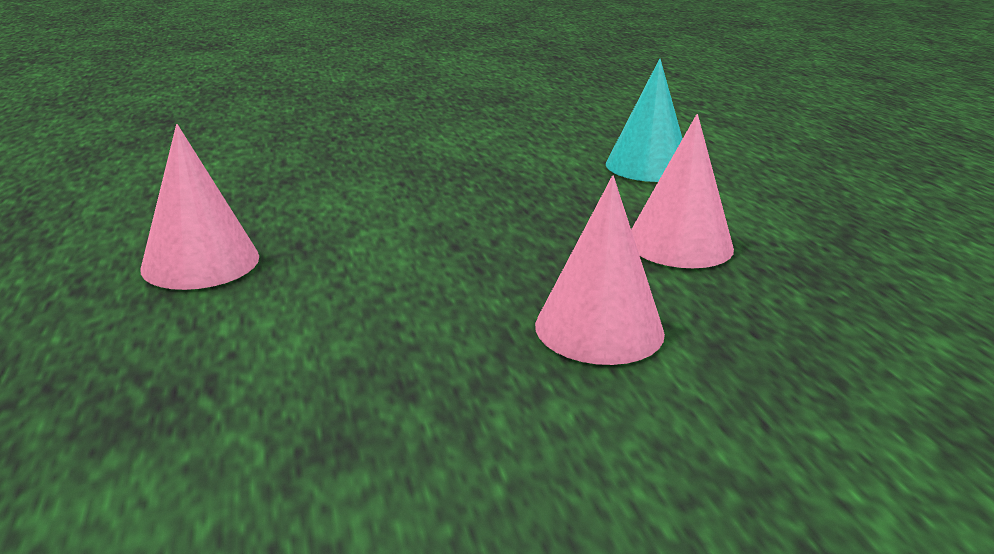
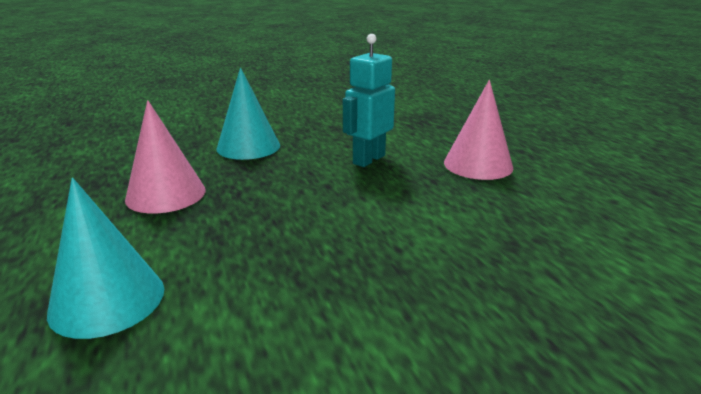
camera: 175 degrees right, 0 degrees up
(374, 283) = (368, 159): none -> turquoise robot
(599, 328) = (248, 147): pink cone -> turquoise cone

